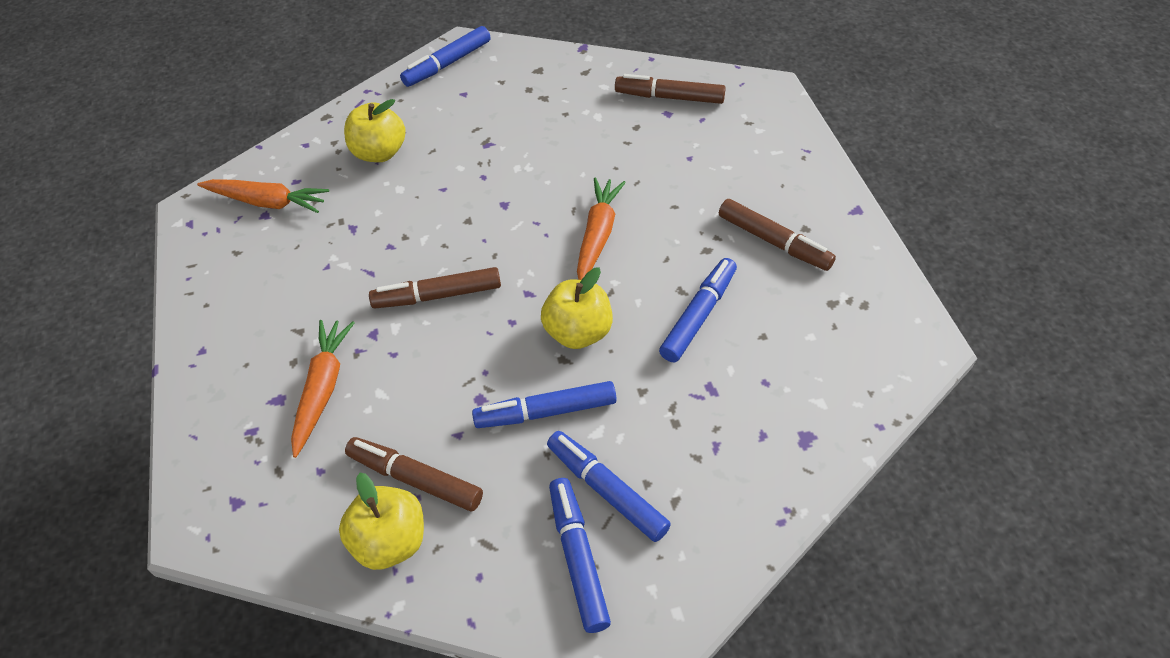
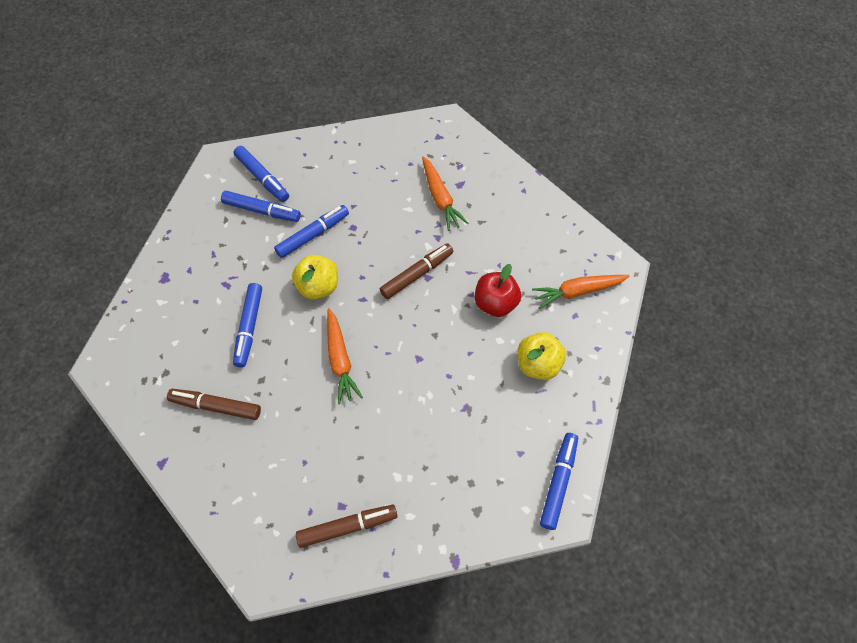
camera: 150 degrees right, 10 degrees up
(370, 225) = (495, 303): none -> red apple
(390, 541) = (354, 150): yellow apple -> none
(415, 479) = (360, 178): brown marker -> none

